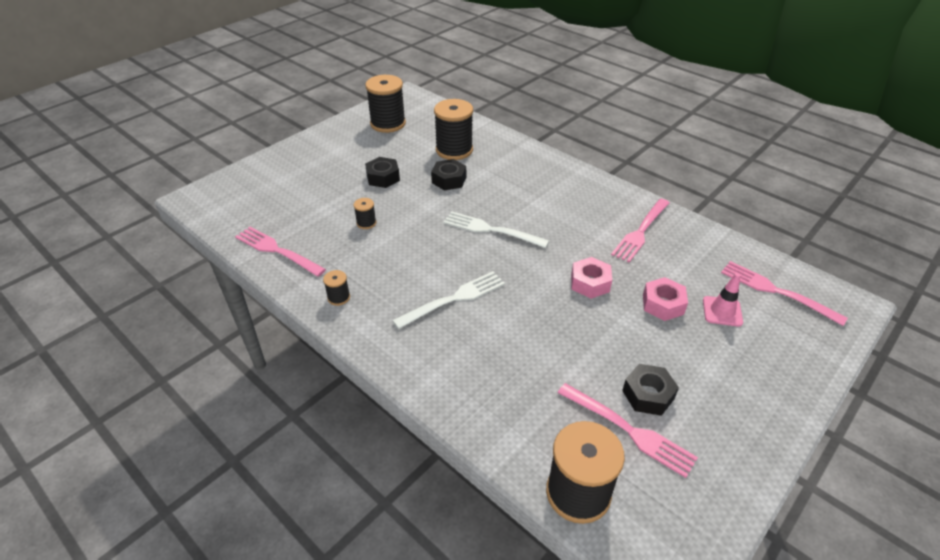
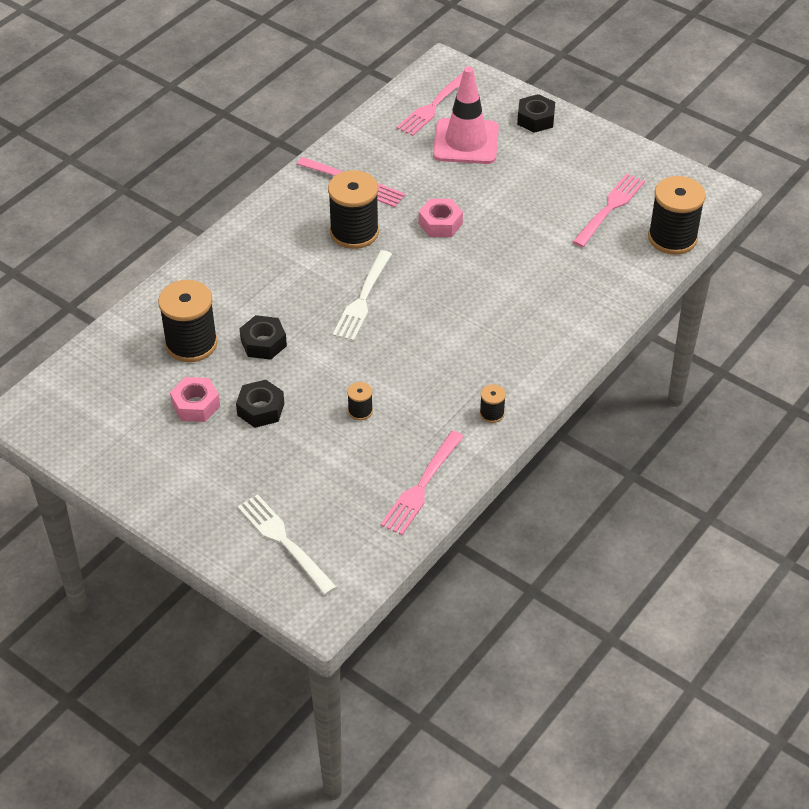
camera: 95 degrees left, 5 degrees up
(388, 123) = (116, 424): black spool -> black spool (354, 232)
(454, 299) = (479, 322): white fork -> white fork (284, 542)
(648, 394) = (571, 195): black nut -> black nut (535, 119)
(663, 304) = (463, 177): pink nut -> pink nut (196, 405)
(722, 311) = (466, 142): pink traffic cone -> pink traffic cone, size x1.89

